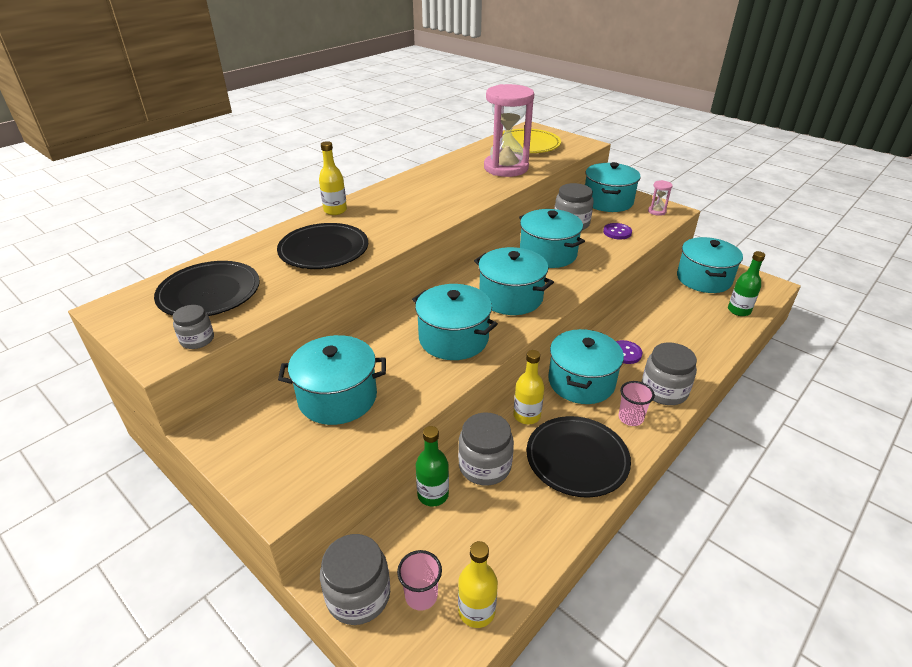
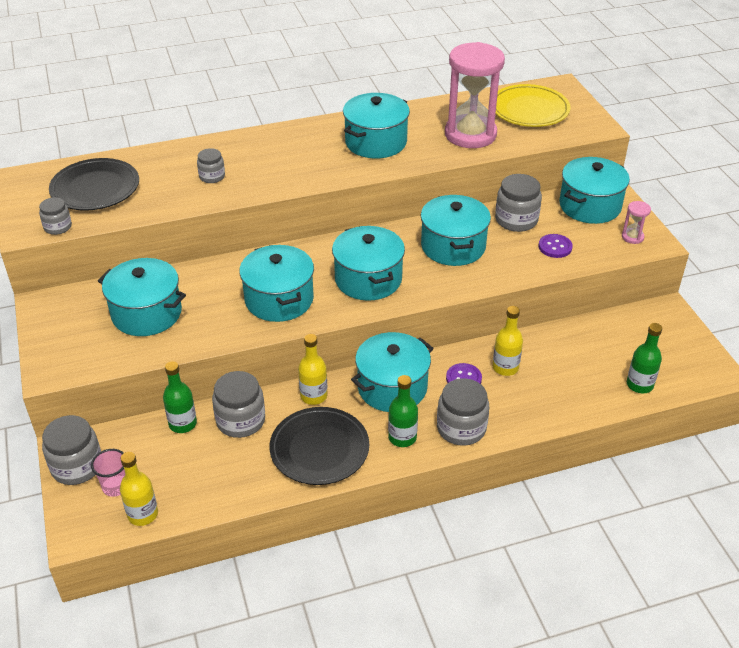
camera: 30 degrees right, 5 degrees up
(324, 250) = (212, 176): black plate -> grey jar
(335, 210) = (258, 136): yellow bottle -> yellow bottle (505, 367)
(630, 418) = (402, 437): pink cup -> green bottle
(703, 279) = (643, 336): turquoise pot -> turquoise pot (376, 142)

